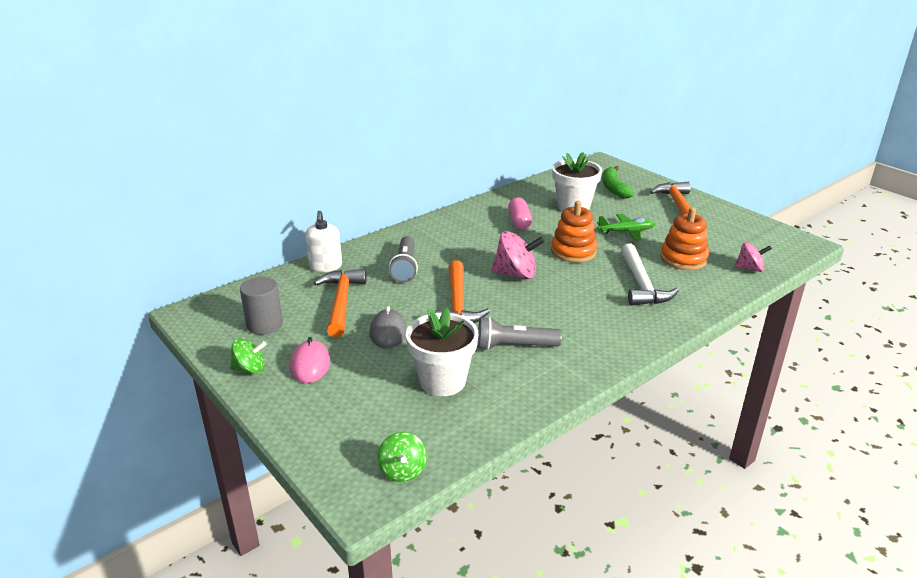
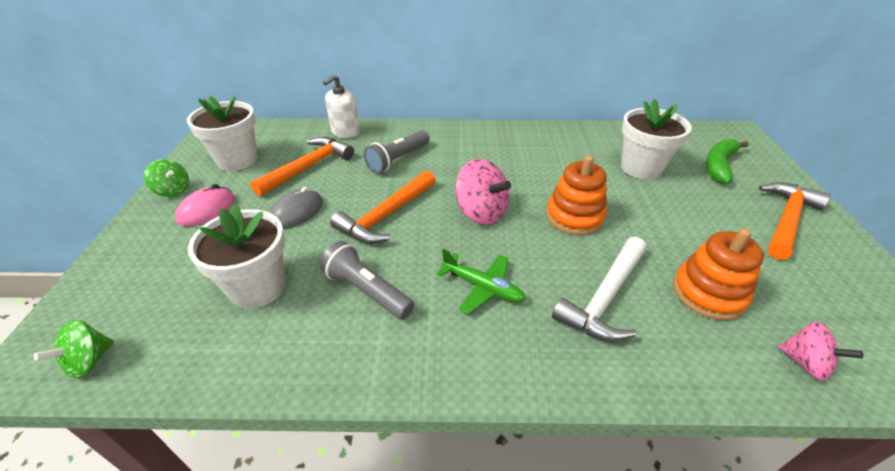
camera: 40 degrees right, 10 degrees up
(264, 324) = (237, 160): grey cylinder -> white flower pot
(519, 222) = (560, 160): pink capsule -> none
(626, 231) = (670, 222): green plane -> green plane (482, 287)

